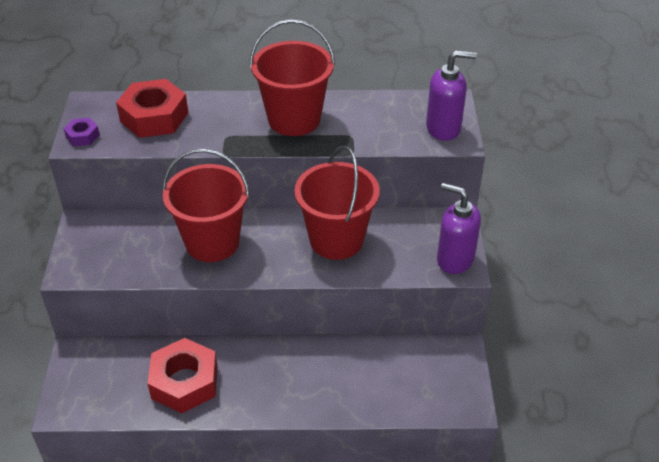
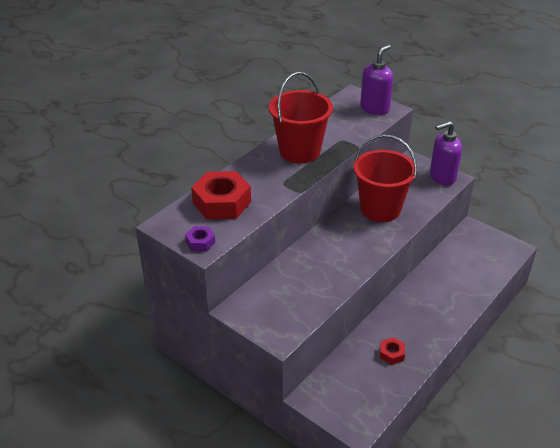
camera: 50 degrees left, 5 degrees down
(184, 382) = (391, 354): red nut -> red nut, size x0.48
(212, 242) = (326, 258): red bucket -> none

